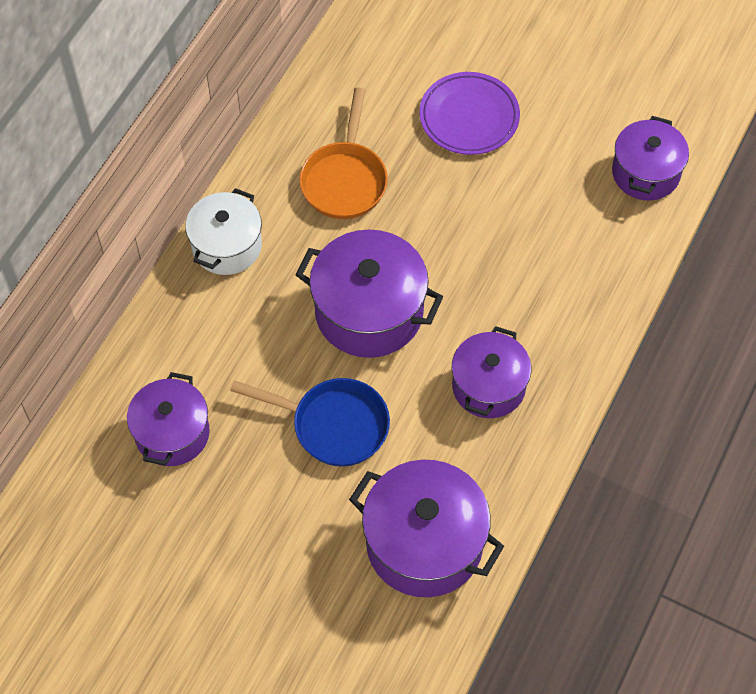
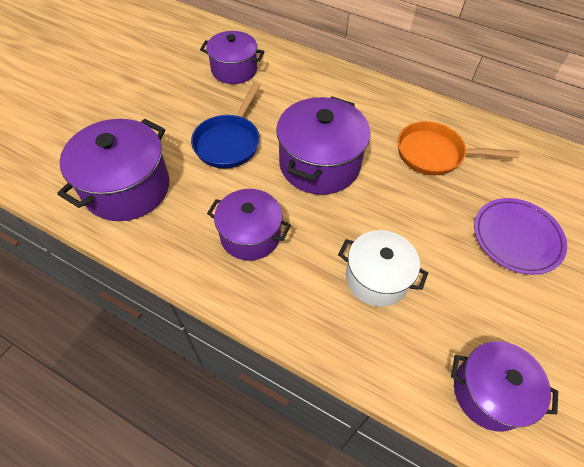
camera: 90 degrees right, 5 degrees down
(226, 246) = (370, 93): white pot -> white pot (376, 278)

